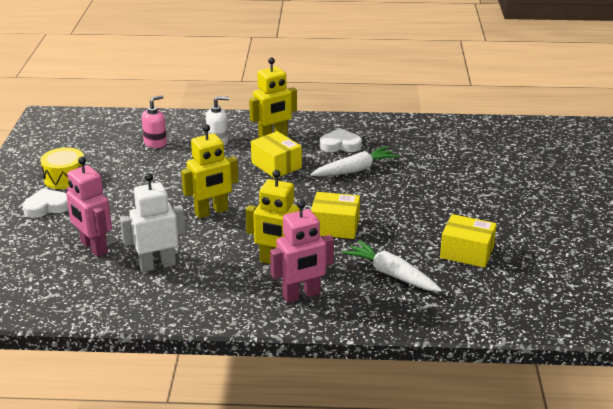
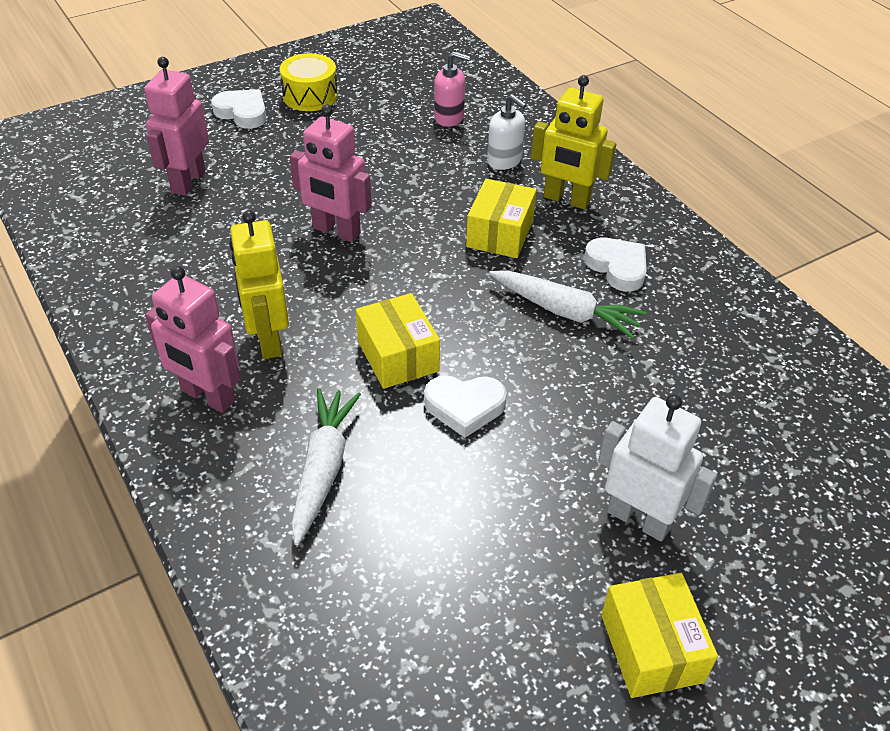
camera: 55 degrees right, 15 degrees up
(157, 265) = (187, 243): white robot -> white robot (639, 519)
(211, 212) = (336, 231): yellow robot -> pink robot
(390, 220) = (464, 407): none -> white heart
(466, 252) = (451, 535): yellow box -> yellow box (651, 648)

